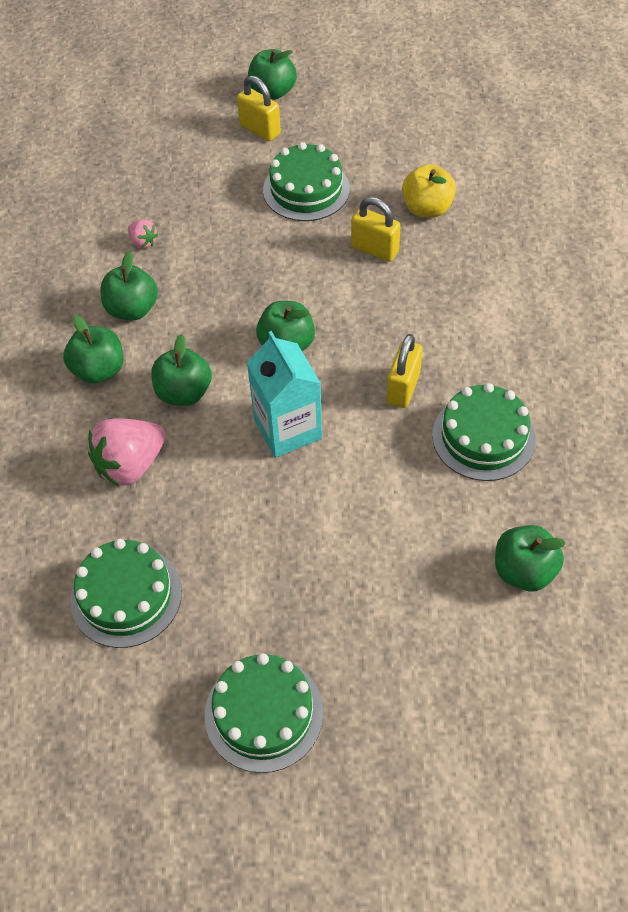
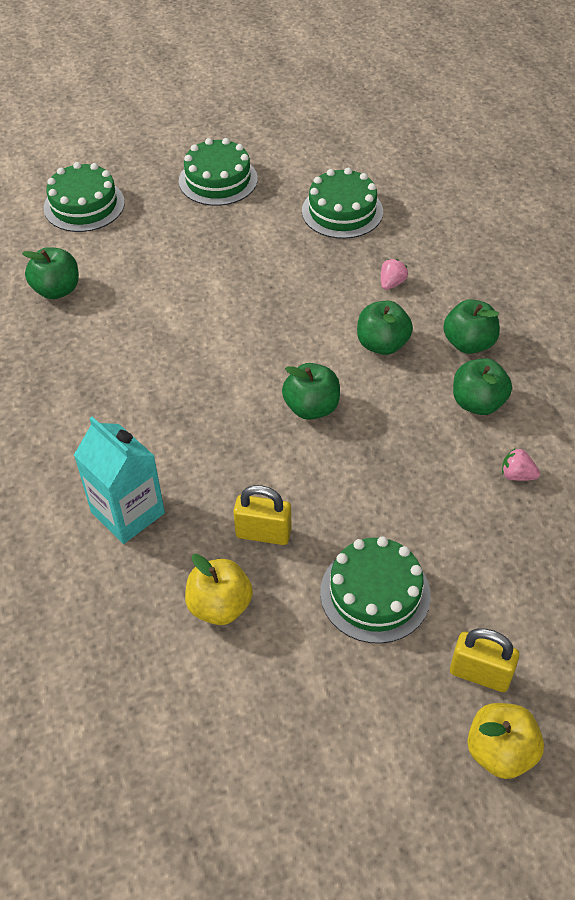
camera: 160 degrees right, 5 degrees down
(130, 465) = (392, 283): pink strawberry -> pink strawberry, size x0.49
(272, 92) = (500, 752): green apple -> yellow apple
(288, 429) = (277, 339): turquoise carton -> turquoise carton (128, 513)
(403, 388) = (187, 396): yellow padlock -> none
(483, 437) = (105, 374): green cake -> green cake (84, 205)

